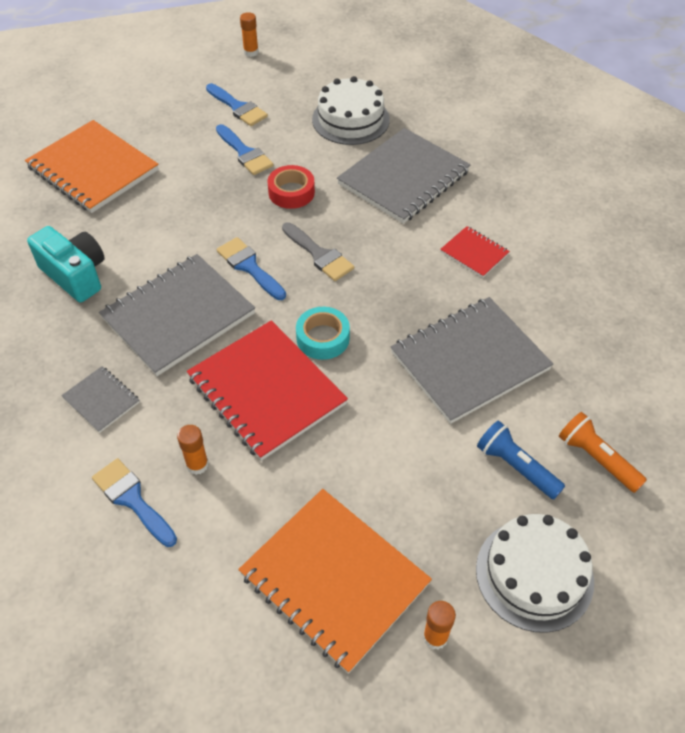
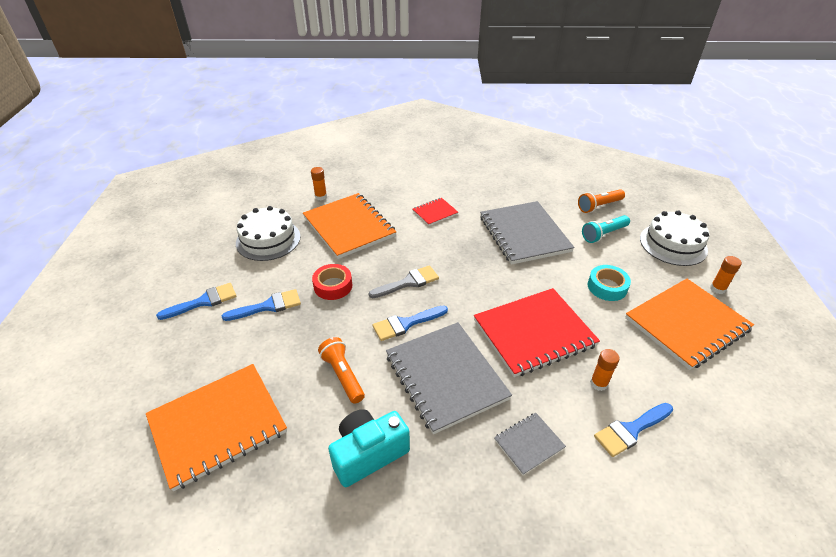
camera: 75 degrees left, 10 degrees down
(164, 234) = (343, 375): none -> orange flashlight
(251, 52) = (131, 281): orange glue stick -> orange glue stick (321, 197)
(323, 338) = (490, 295): turquoise tape -> turquoise tape (607, 287)
(403, 178) = (349, 227): grey notebook -> orange notebook
(516, 466) = (603, 234): blue flashlight -> turquoise flashlight

